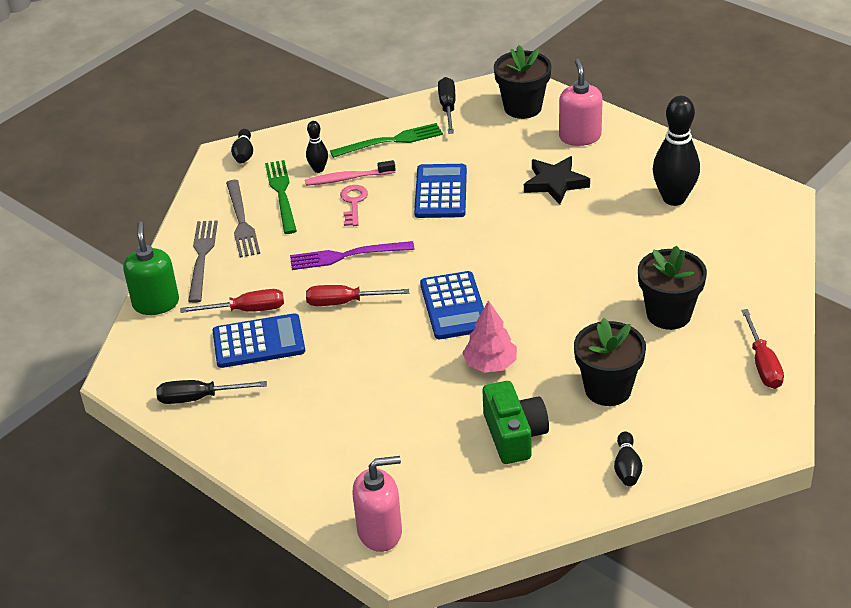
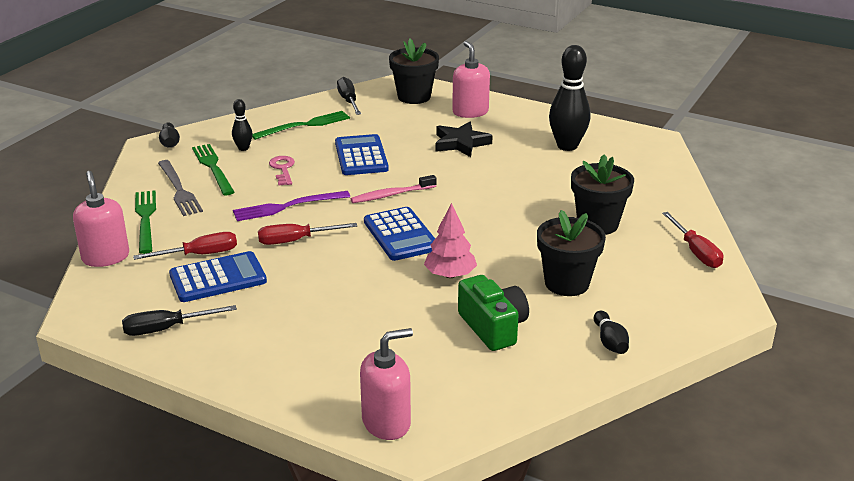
camera: 15 degrees left, 10 degrees down
(156, 303) = (105, 257): green soap dispenser -> pink soap dispenser
(202, 258) = (146, 219): grey fork -> green fork
(348, 178) = (272, 153): pink toothbrush -> pink toothbrush (391, 195)

